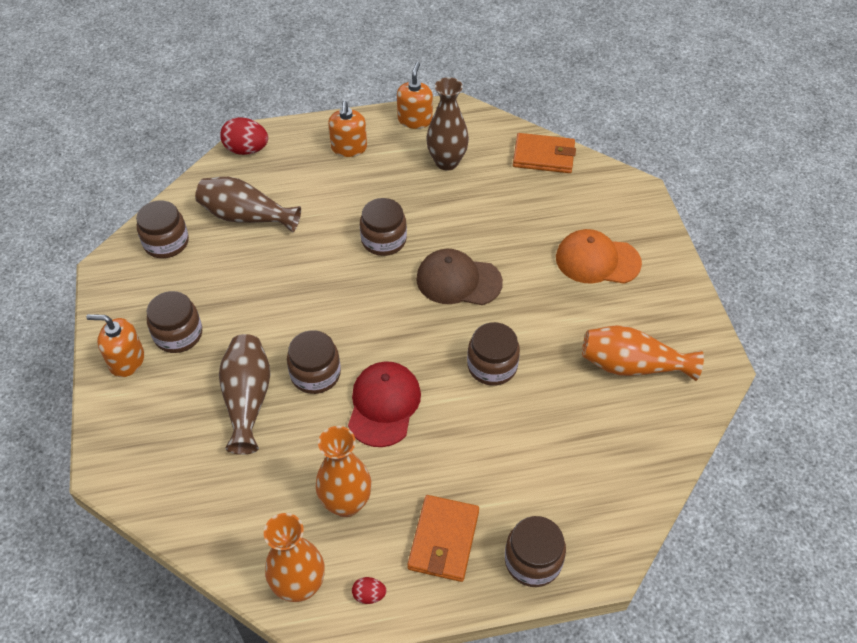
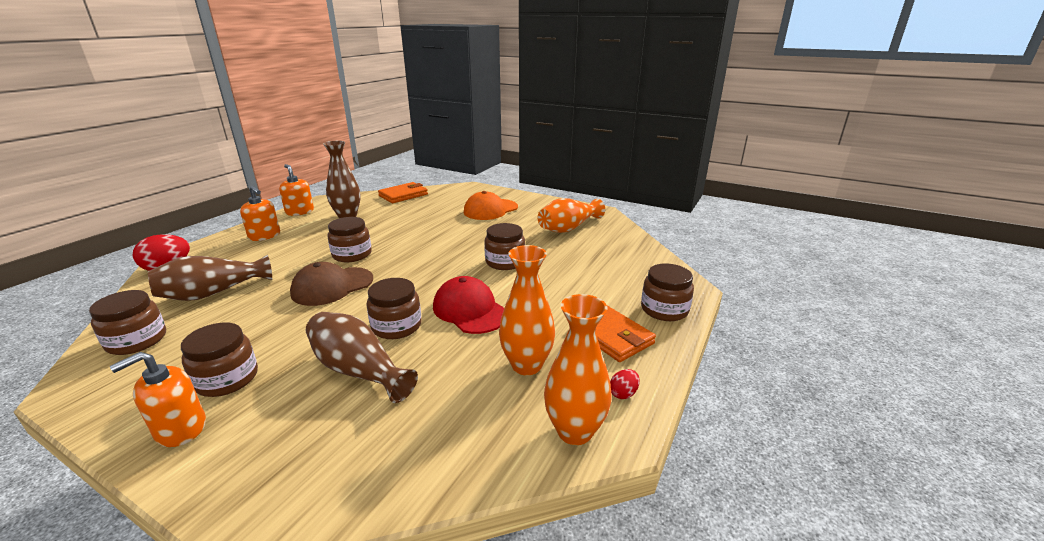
camera: 50 degrees left, 25 degrees down
(458, 280) = (429, 246): brown cap -> brown cap (332, 286)

